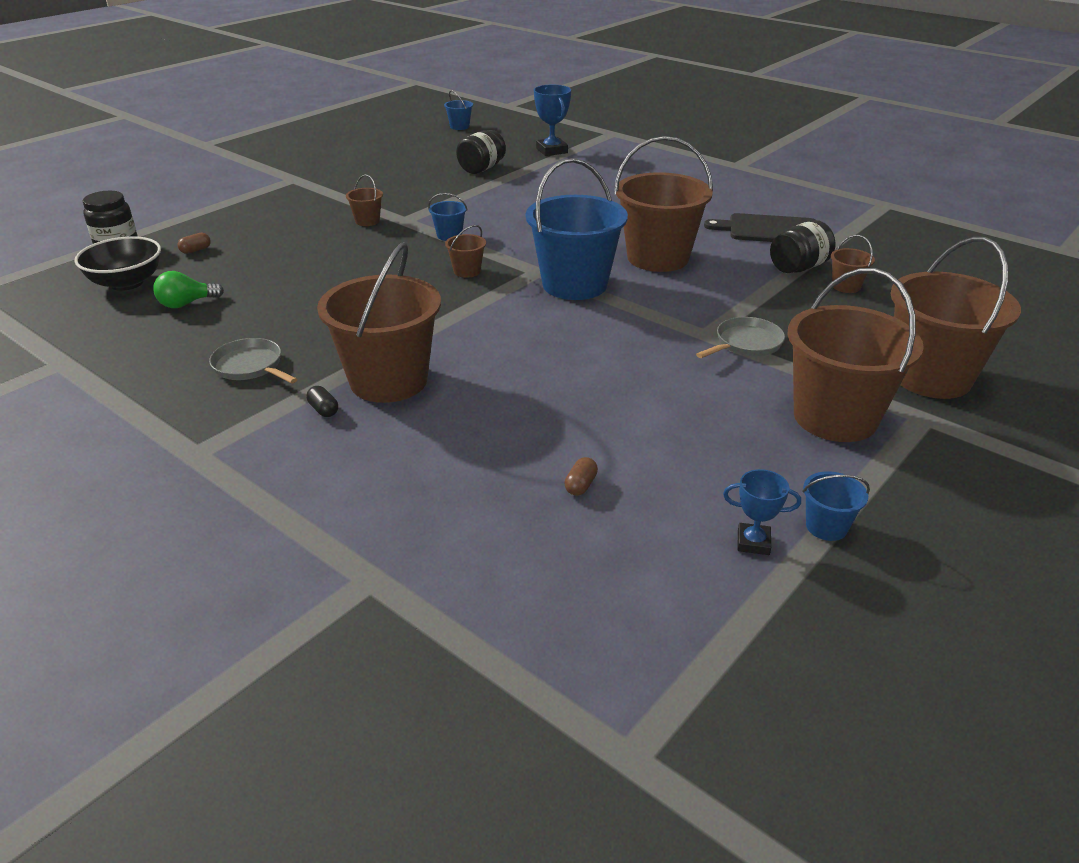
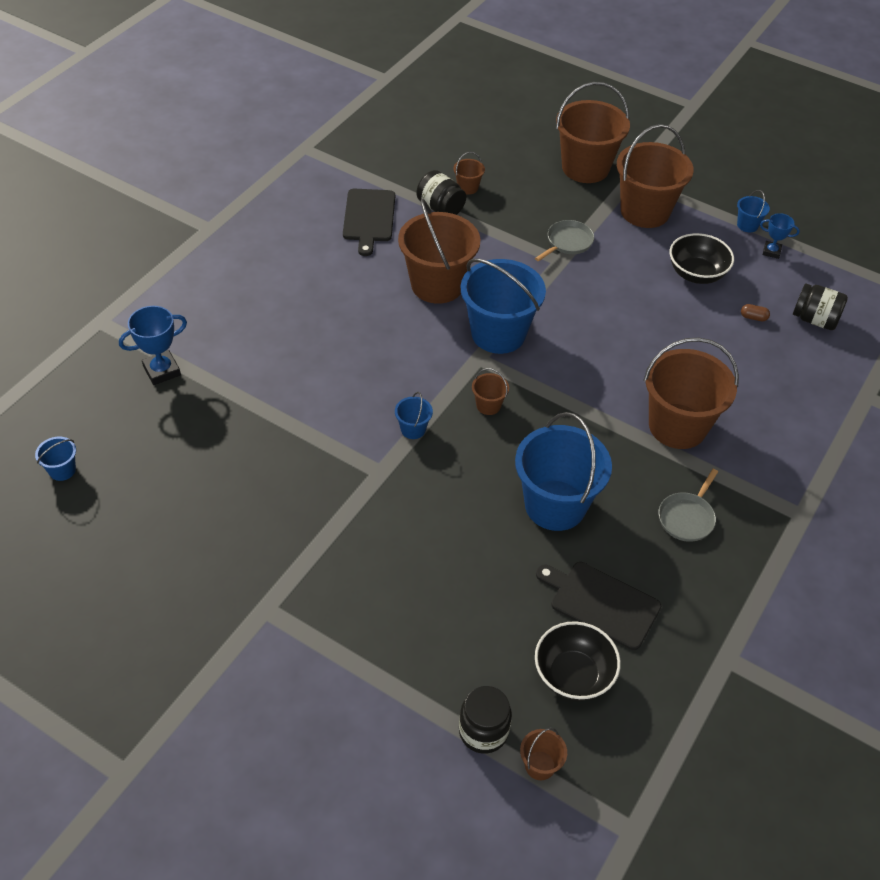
camera: 100 degrees left, 15 degrees up
(186, 304) = (601, 603): green light bulb -> black cutting board
(196, 250) = (486, 640): brown capsule -> none
(317, 293) = (555, 505): none -> blue bucket
(323, 410) = (726, 455): black capsule -> none
(367, 221) = (387, 503): brown bucket -> brown bucket (540, 765)
(481, 168) = (223, 427): black jar -> black jar (814, 319)
(686, 444) = (696, 274): none -> black bowl
(746, 344) = (567, 242): grey pan -> grey pan turned 90 degrees clockwise
(753, 542) = (771, 251): blue trophy -> blue trophy turned 75 degrees counterclockwise

